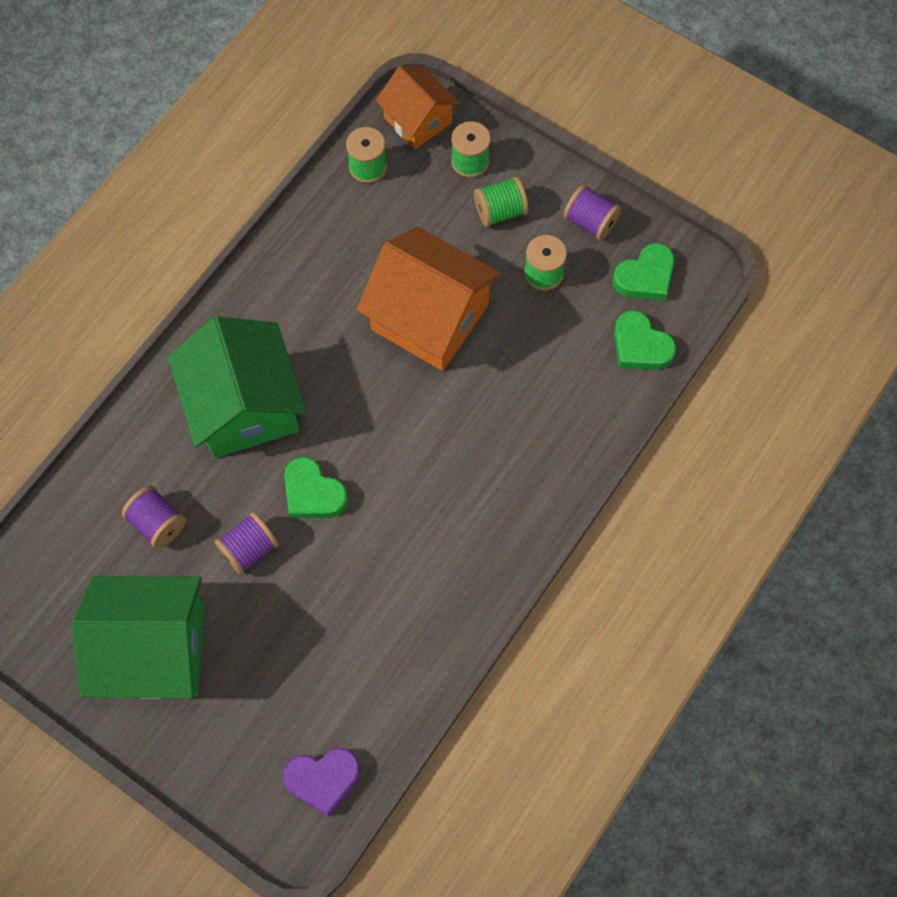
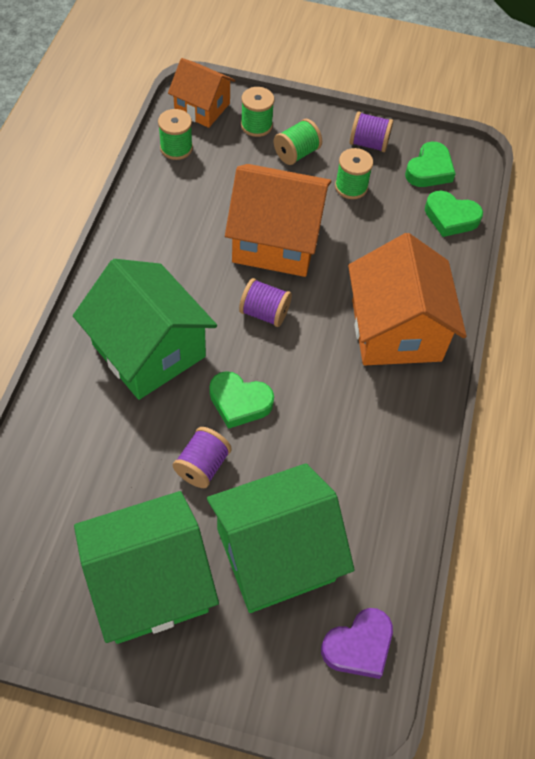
camera: 25 degrees left, 10 degrees down
(158, 523) = (108, 470): purple spool -> purple spool (264, 313)
(283, 663) = (275, 554): none -> green house
(512, 465) = (396, 330): none -> orange house

